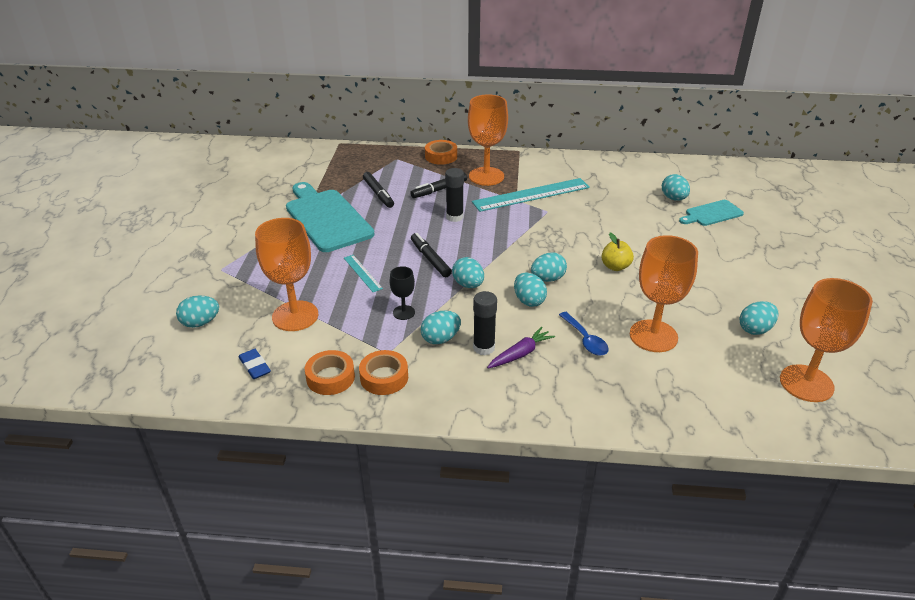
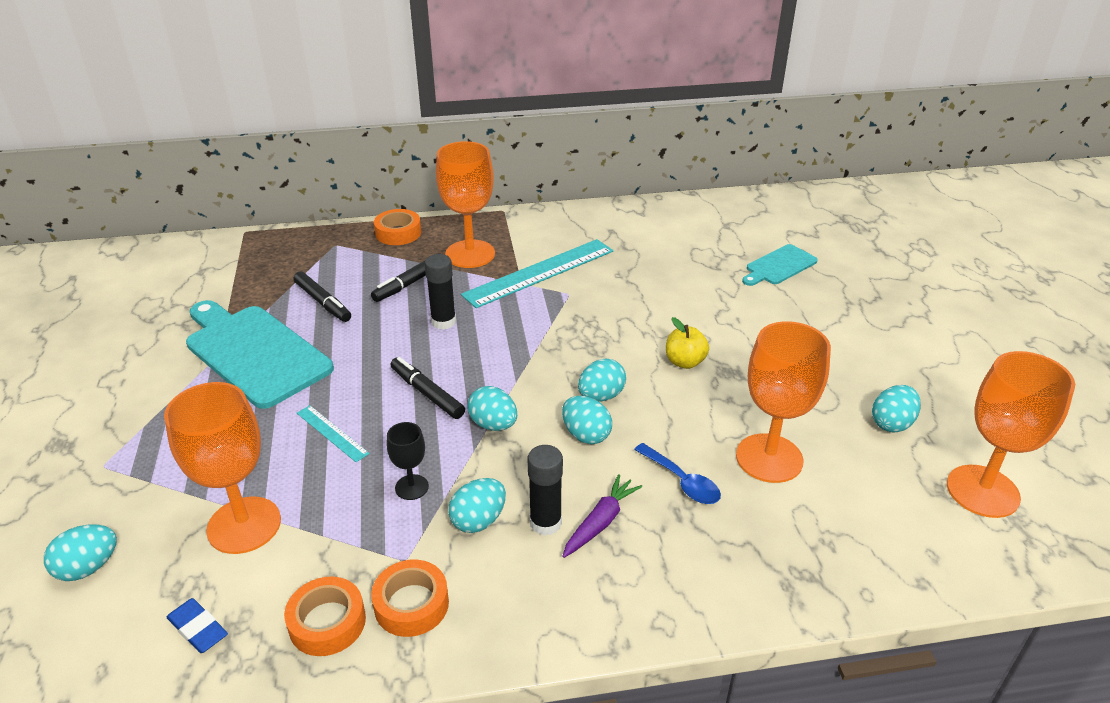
camera: 15 degrees left, 0 degrees up
(673, 198) = (725, 251): turquoise egg -> none

